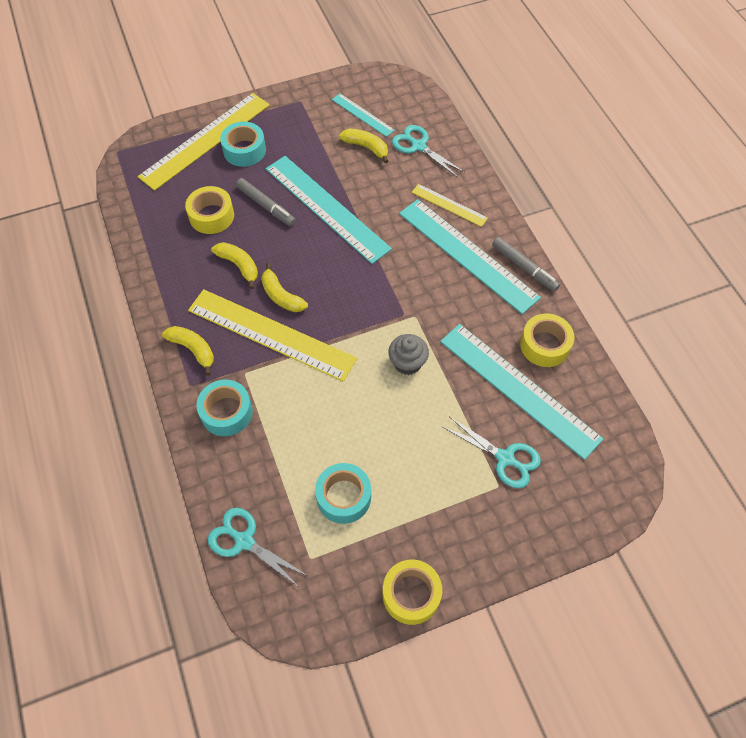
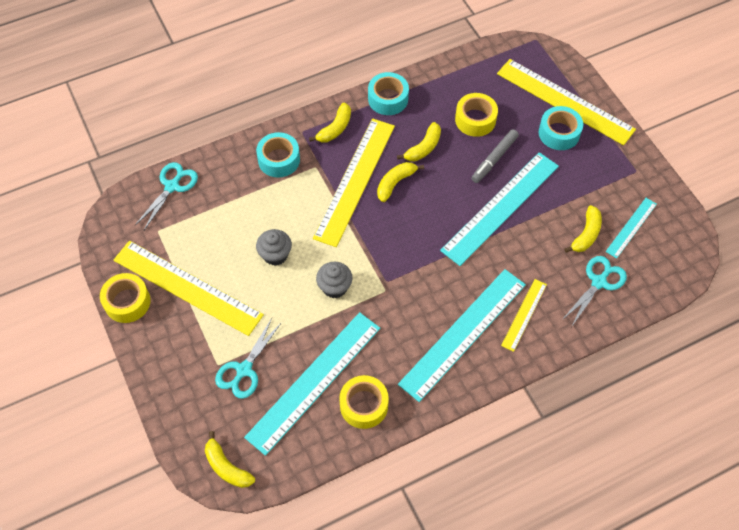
camera: 85 degrees right, 0 degrees up
(344, 497) = (207, 249): turquoise tape -> turquoise tape (388, 99)
(360, 421) = (275, 255): none -> grey cupcake
(396, 521) = (187, 287): none -> yellow ruler
(524, 267) = (455, 387): grey marker -> none
(618, 478) = (227, 467): none -> yellow banana

